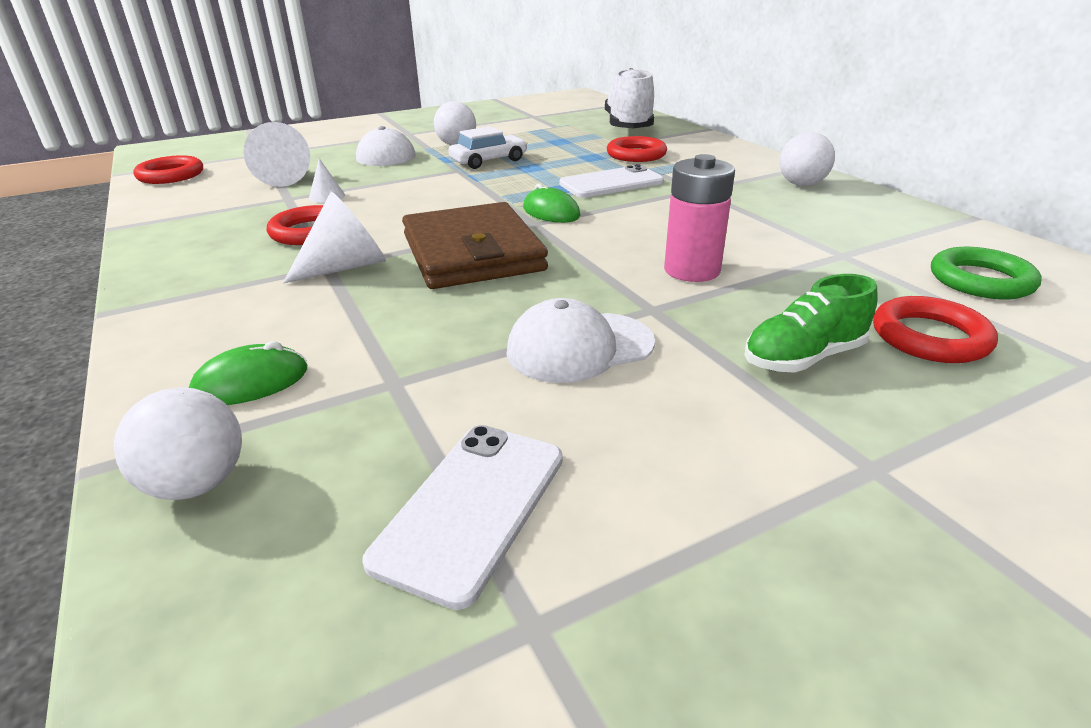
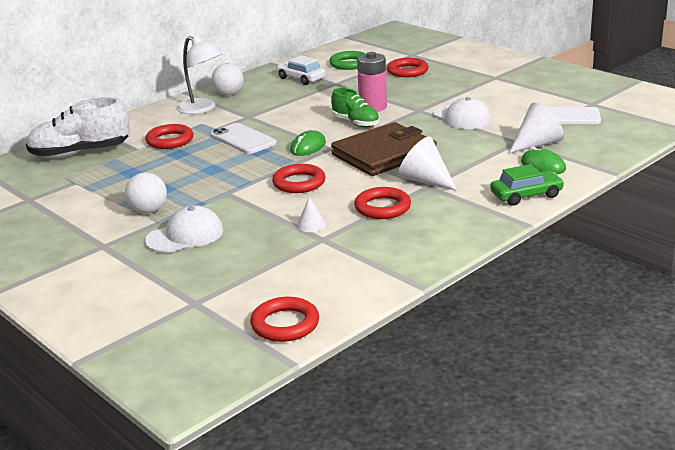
camera: 105 degrees left, 5 degrees down
(179, 334) = (526, 195): none -> green car
(197, 484) = (599, 153): white ball -> none
(284, 178) = (272, 259): white cone -> white cone (537, 144)
(441, 199) = (299, 183): none -> red ring
(488, 161) = (198, 187): white car -> white car (301, 78)
(741, 170) = (202, 109): none -> white lamp
(803, 358) = (438, 86): green shoe -> green shoe (356, 123)

